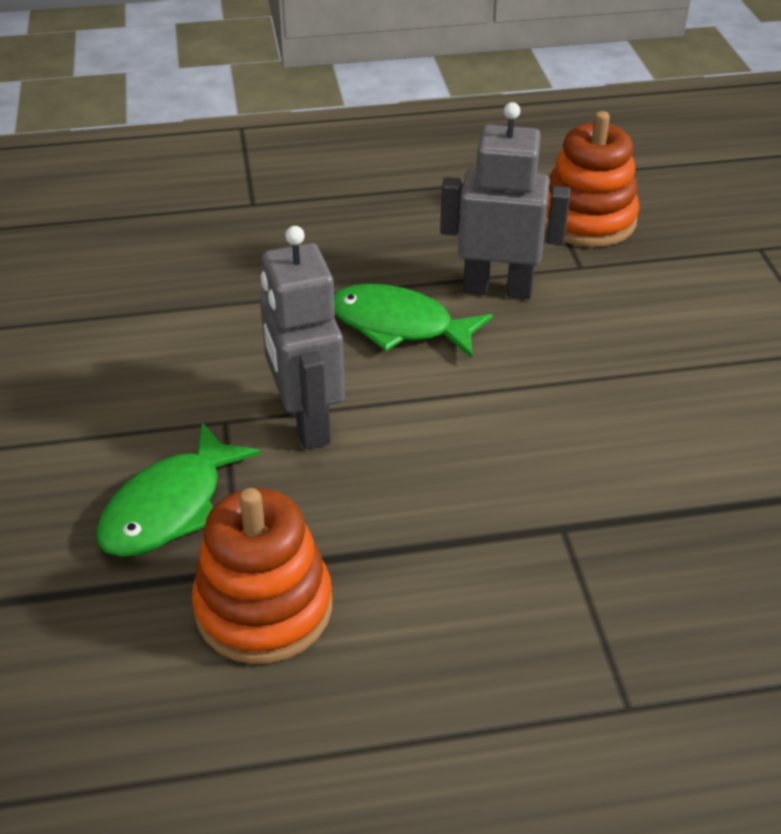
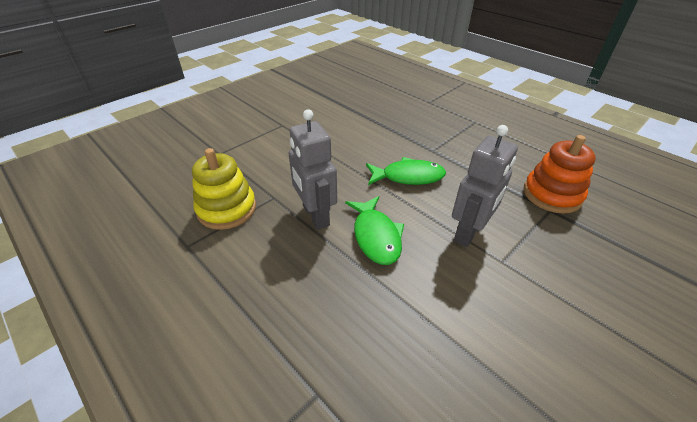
camera: 125 degrees left, 0 degrees up
(170, 507) = (561, 246): green fish -> green fish (408, 177)
(587, 220) = (227, 209): orange stacking toy -> yellow stacking toy

